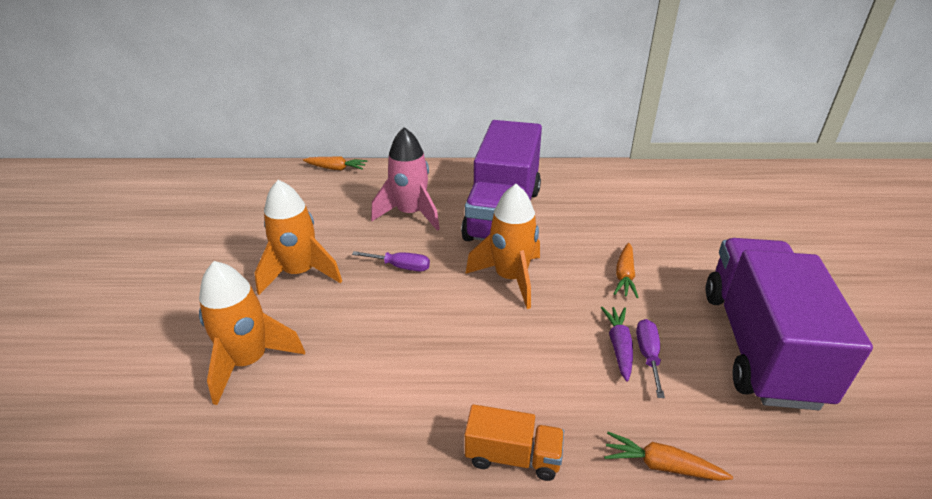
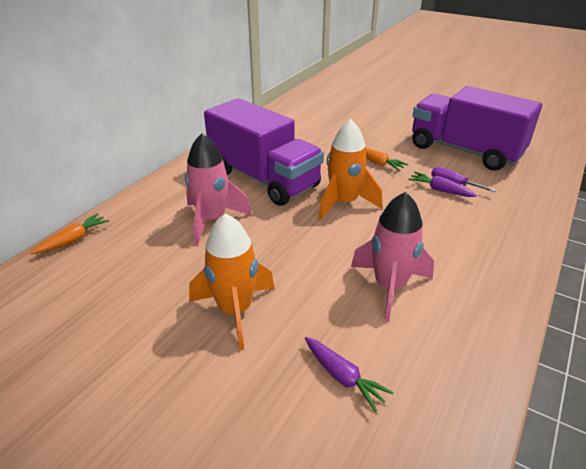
camera: 60 degrees left, 0 degrees up
(249, 362) = (343, 377): orange rocket -> purple carrot
(389, 356) = (389, 286): none -> pink rocket
(401, 267) = (283, 248): purple screwdriver -> none
(513, 456) = (512, 261): orange truck -> none
(661, 465) = (536, 214): orange carrot -> none

